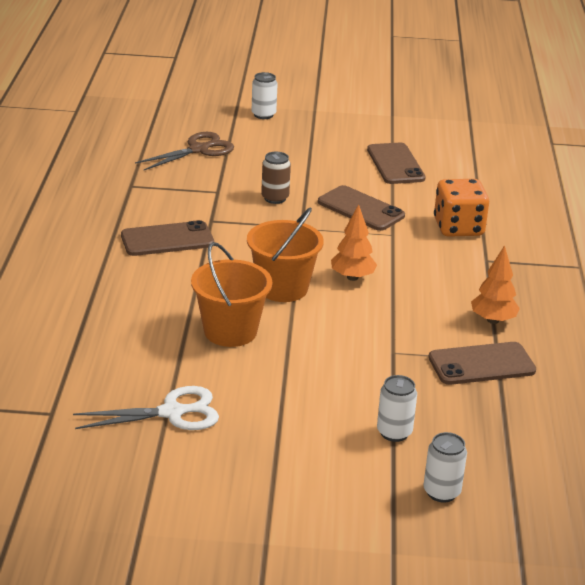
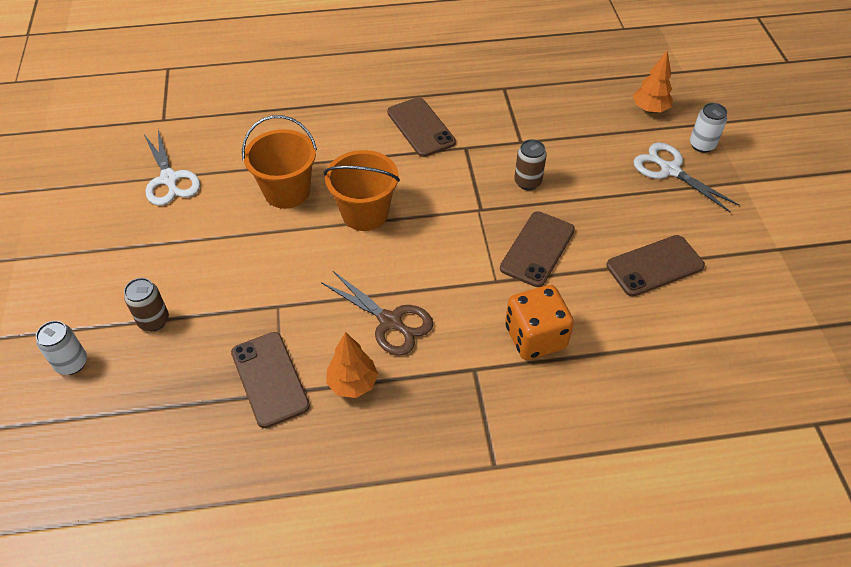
camera: 80 degrees right, 20 degrees up
(199, 149) = (596, 115): brown scissors -> brown scissors (390, 322)
(288, 134) = (669, 170): none -> white scissors
(352, 277) = (400, 260): orange tree -> orange tree (650, 109)
(394, 432) = (154, 320): white can -> brown can

